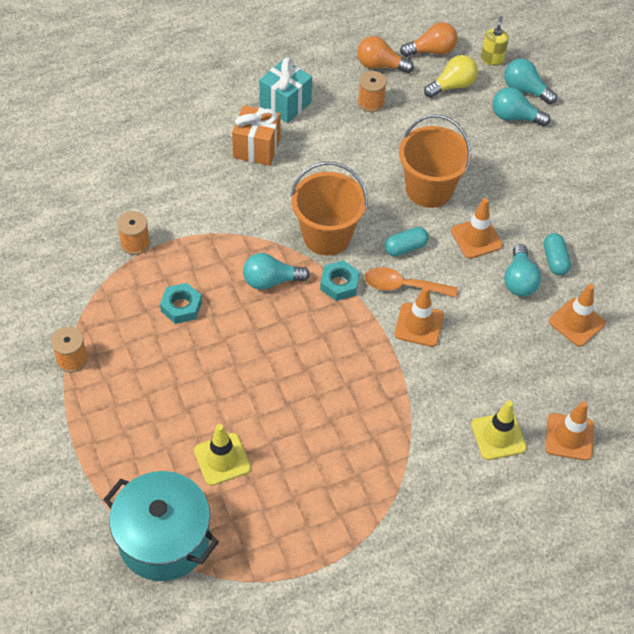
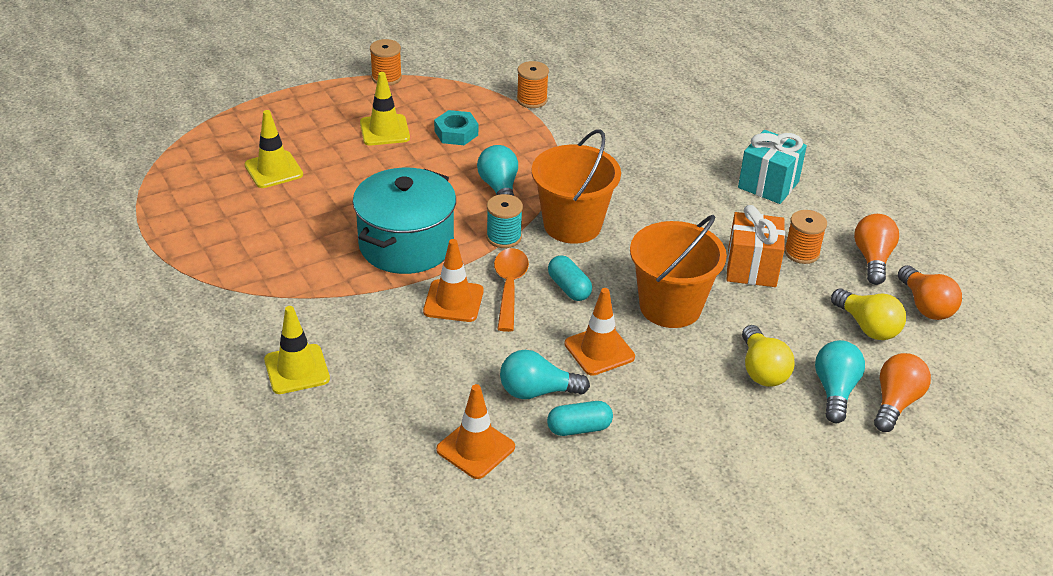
camera: 85 degrees right, 15 degrees down
(164, 539) = (189, 143): turquoise pot -> turquoise pot (406, 245)
(168, 364) = (384, 130): none -> yellow traffic cone
(256, 148) = (689, 168): orange gift -> orange gift (751, 268)
(339, 284) = (504, 237): turquoise nut -> turquoise spool
(492, 59) = (942, 367): yellow soap dispenser -> none
(495, 150) = (762, 370): none -> yellow light bulb
(525, 90) = (895, 402): turquoise light bulb -> orange light bulb
(569, 437) = (294, 435): orange traffic cone -> none

